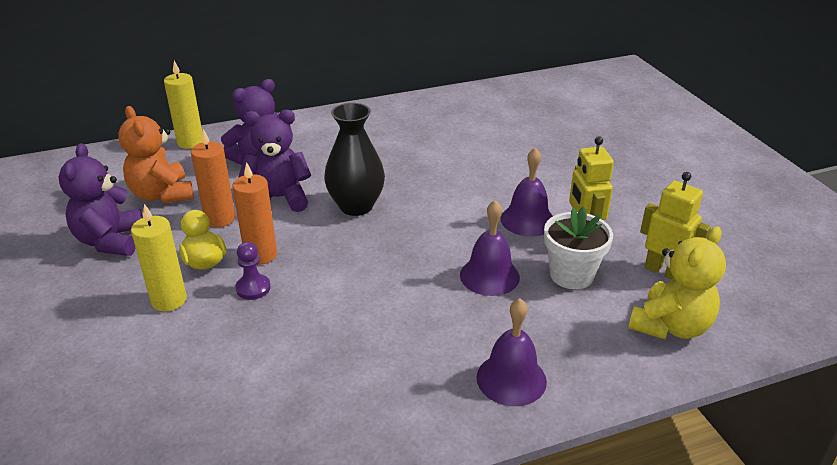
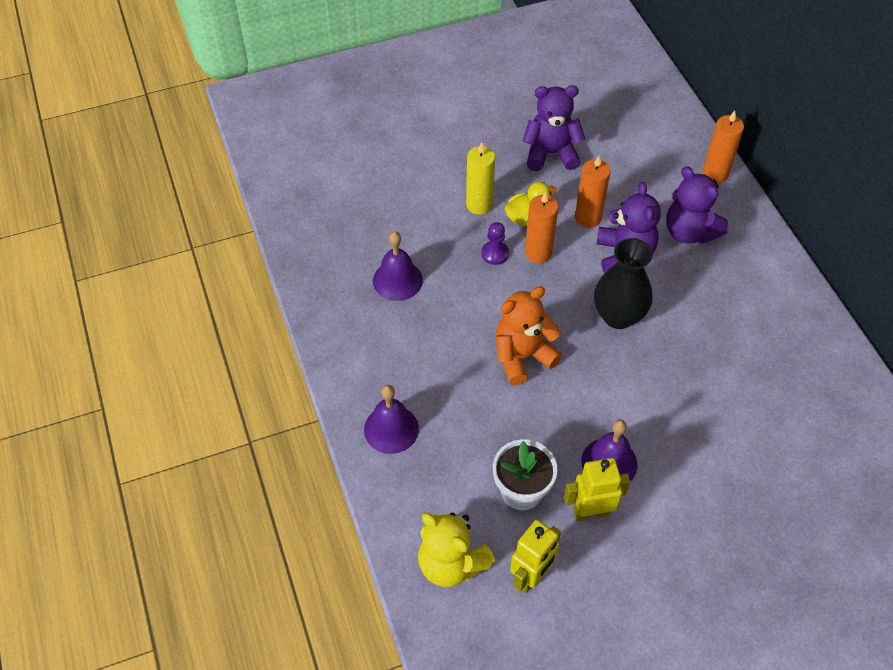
camera: 90 degrees right, 20 degrees up
(162, 195) = (620, 171): orange teddy bear -> orange teddy bear (522, 356)
(190, 142) = (715, 174): yellow candle -> orange candle
(489, 276) = (517, 422): purple bell -> purple bell (397, 280)

